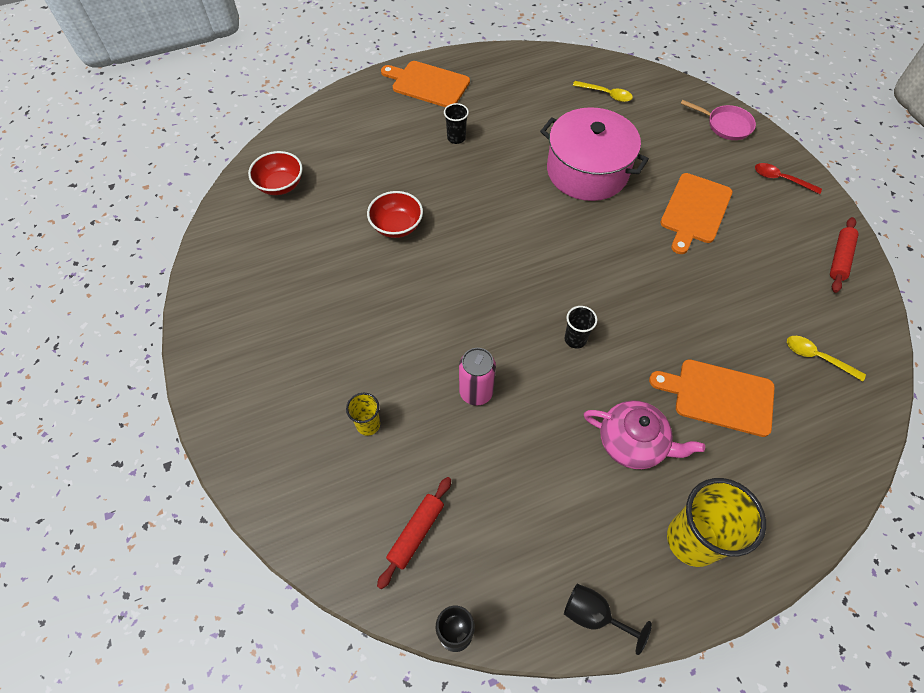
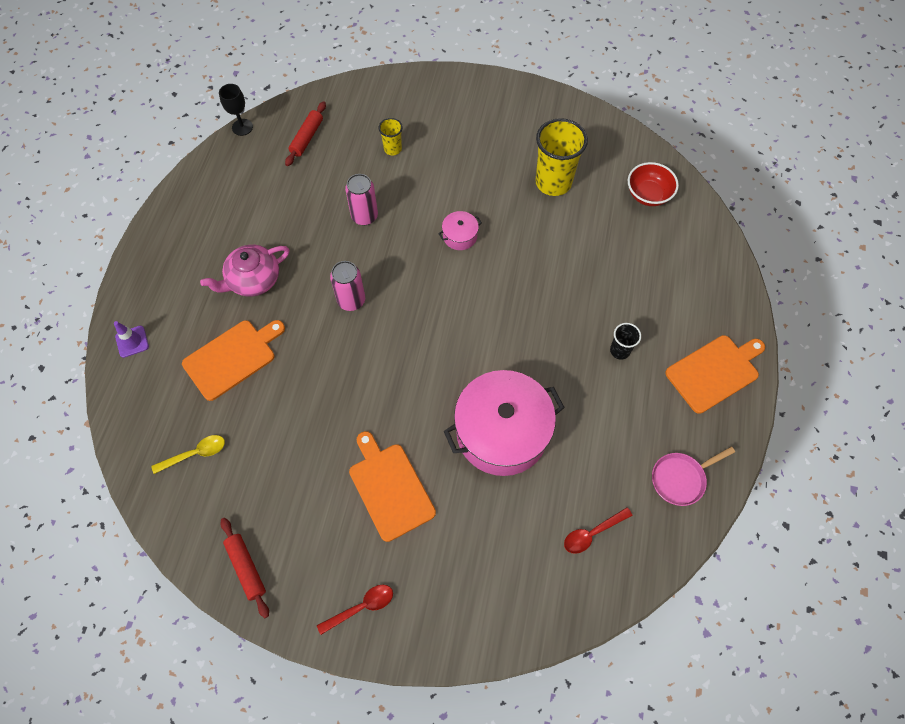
camera: 125 degrees right, 5 degrees up
(396, 226) = (546, 249): red bowl -> none
(416, 533) = (307, 138): red rolling pin -> red rolling pin turned 45 degrees clockwise
(434, 296) = (460, 236): none -> pink pot
(575, 339) = (351, 300): black cup -> pink can
(594, 615) = (190, 190): black goblet -> none
(606, 94) = (592, 533): yellow spoon -> red spoon
(692, 540) = (174, 266): yellow cup -> yellow cup (553, 182)
(726, 125) = (465, 622): pink pan -> pink pan (680, 479)
(799, 505) = (132, 341): none -> purple traffic cone

